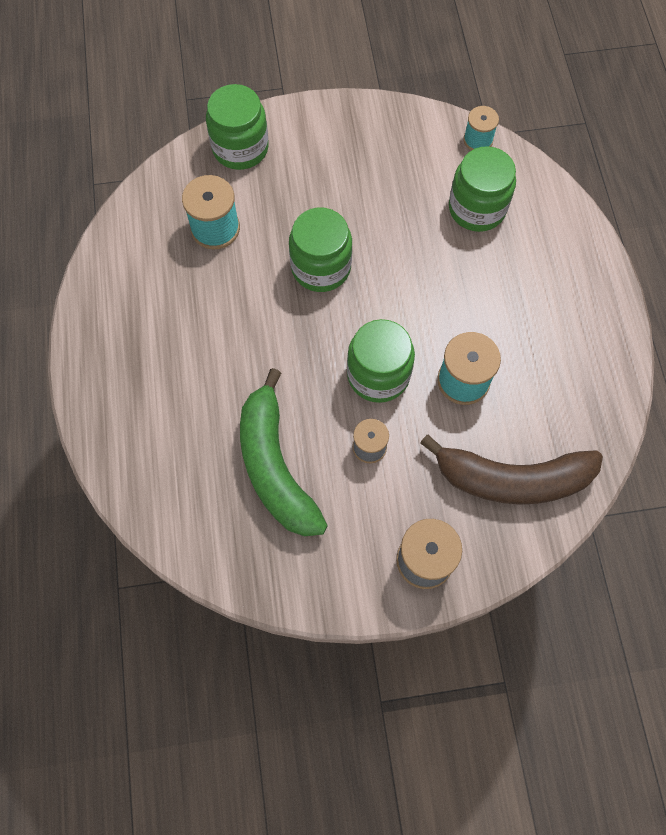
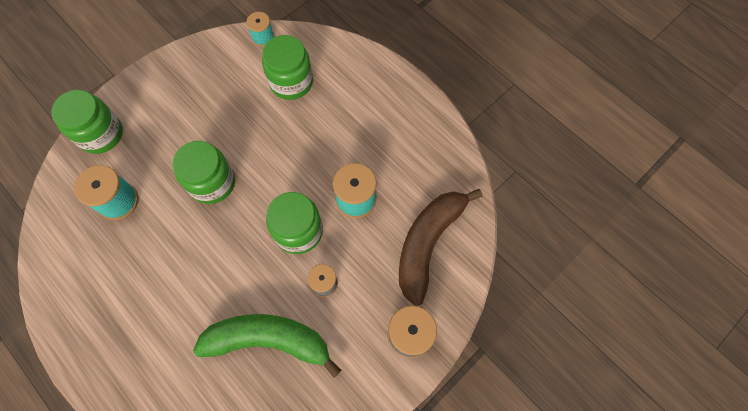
camera: 35 degrees left, 0 degrees up
(275, 466) = (269, 340): green banana -> green banana turned 150 degrees clockwise
(512, 479) = (428, 243): brown banana -> brown banana turned 150 degrees clockwise

